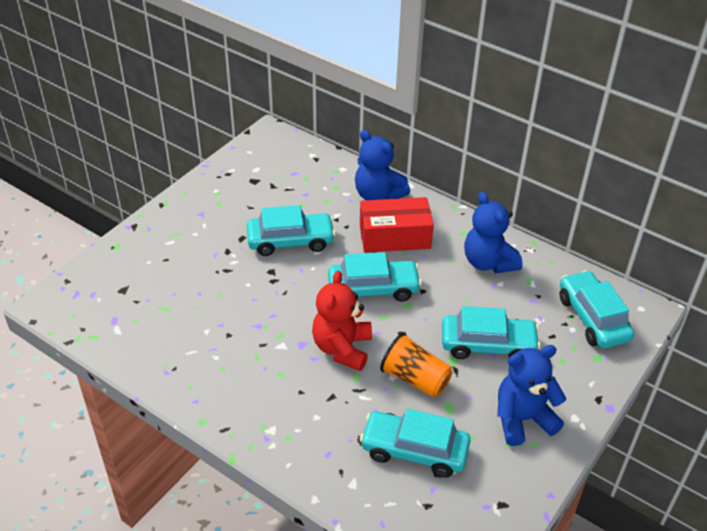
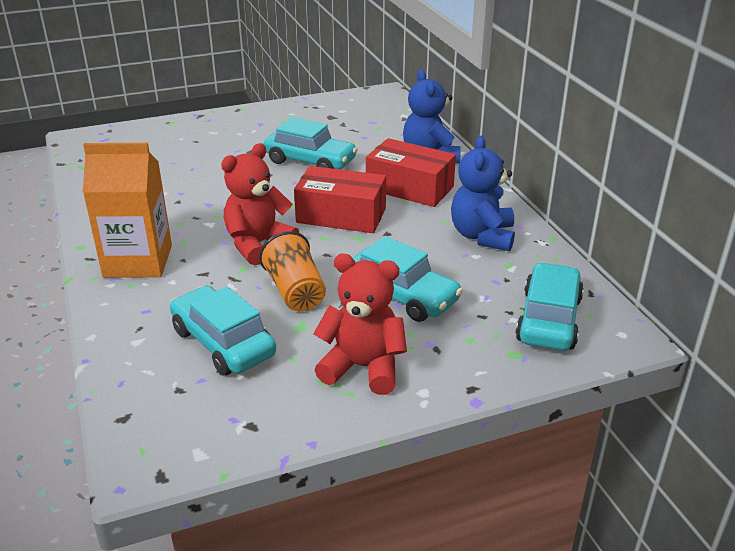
camera: 35 degrees right, 10 degrees down
(268, 411) = (138, 261): none -> orange carton
(373, 289) = (341, 215): turquoise car -> red box
(522, 419) = (363, 367): blue teddy bear -> red teddy bear

